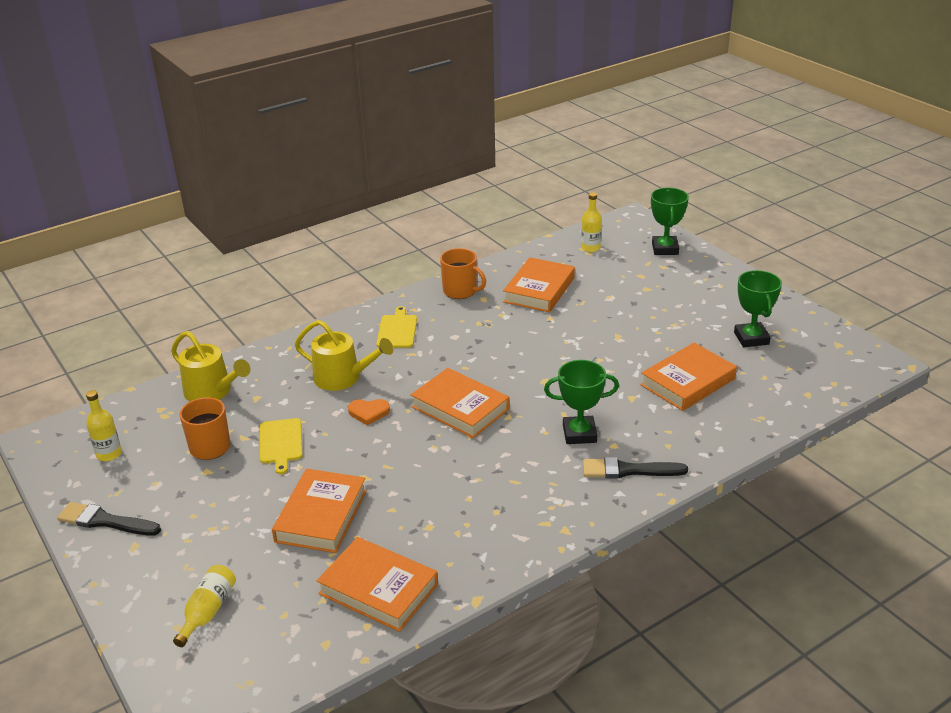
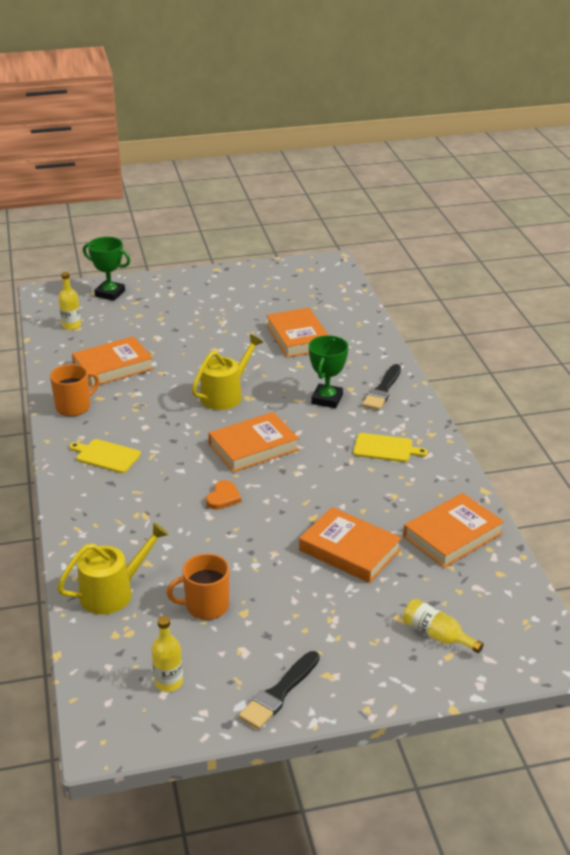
camera: 70 degrees left, 0 degrees up
(281, 443) = (232, 558): yellow cutting board -> yellow cutting board (385, 448)
(342, 378) = (157, 503): yellow watering can -> yellow watering can (225, 395)
(539, 290) = (113, 366): orange book -> orange book turned 75 degrees counterclockwise
(751, 338) = (265, 297): green trophy -> none

